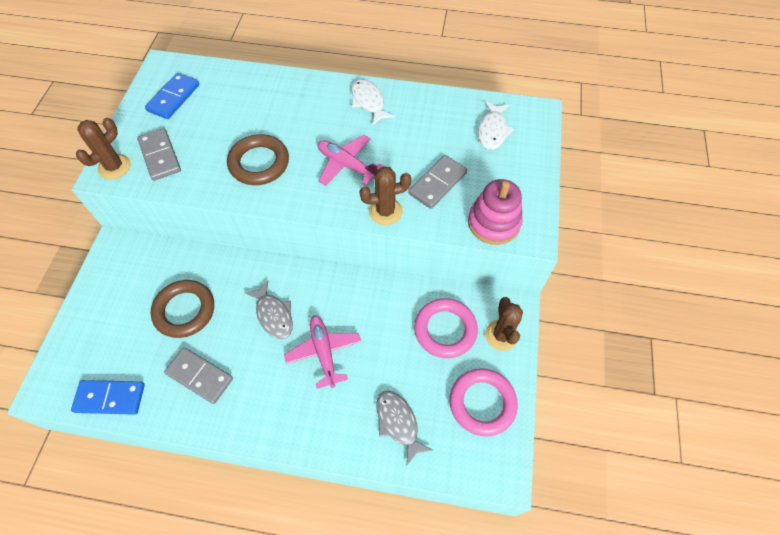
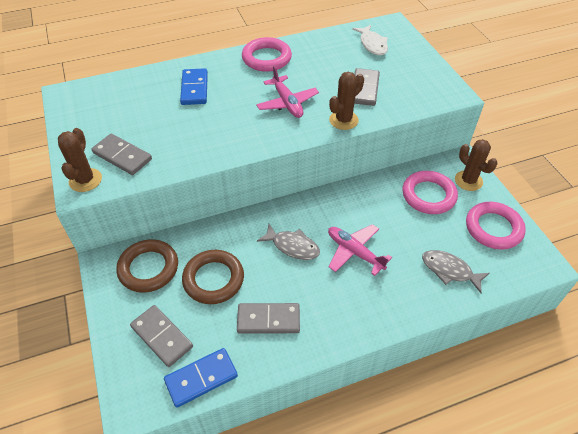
camera: 30 degrees left, 10 degrees down
(108, 341) = (162, 336): none -> grey domino
(174, 98) = (97, 112): blue domino -> blue domino (194, 89)
(259, 163) = (215, 128): brown ring -> brown ring (148, 268)
(346, 165) = (287, 103): pink plane -> pink plane turned 120 degrees counterclockwise
(368, 102) = (266, 58): white fish -> pink ring
(493, 223) = (424, 97): pink stacking toy -> none

